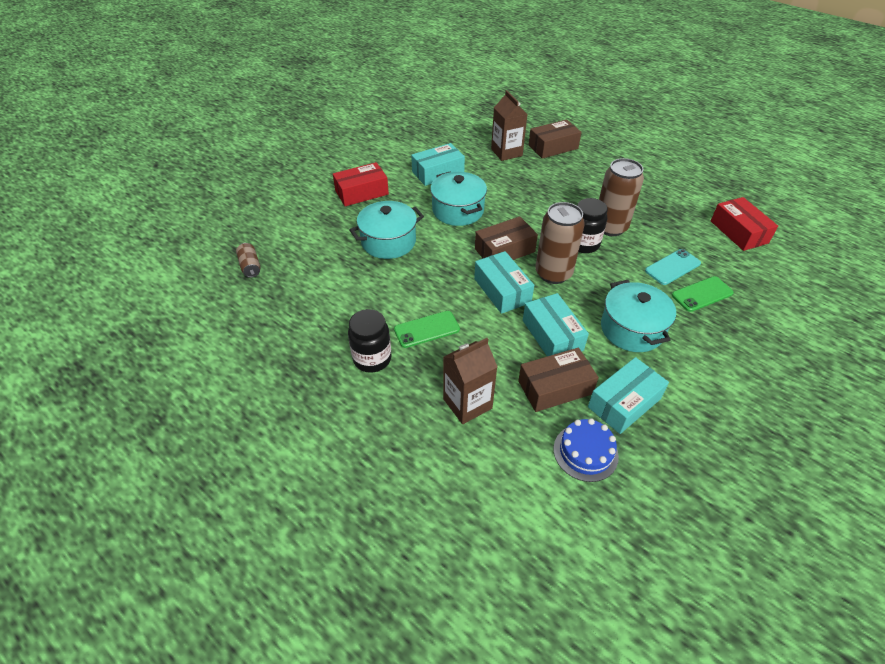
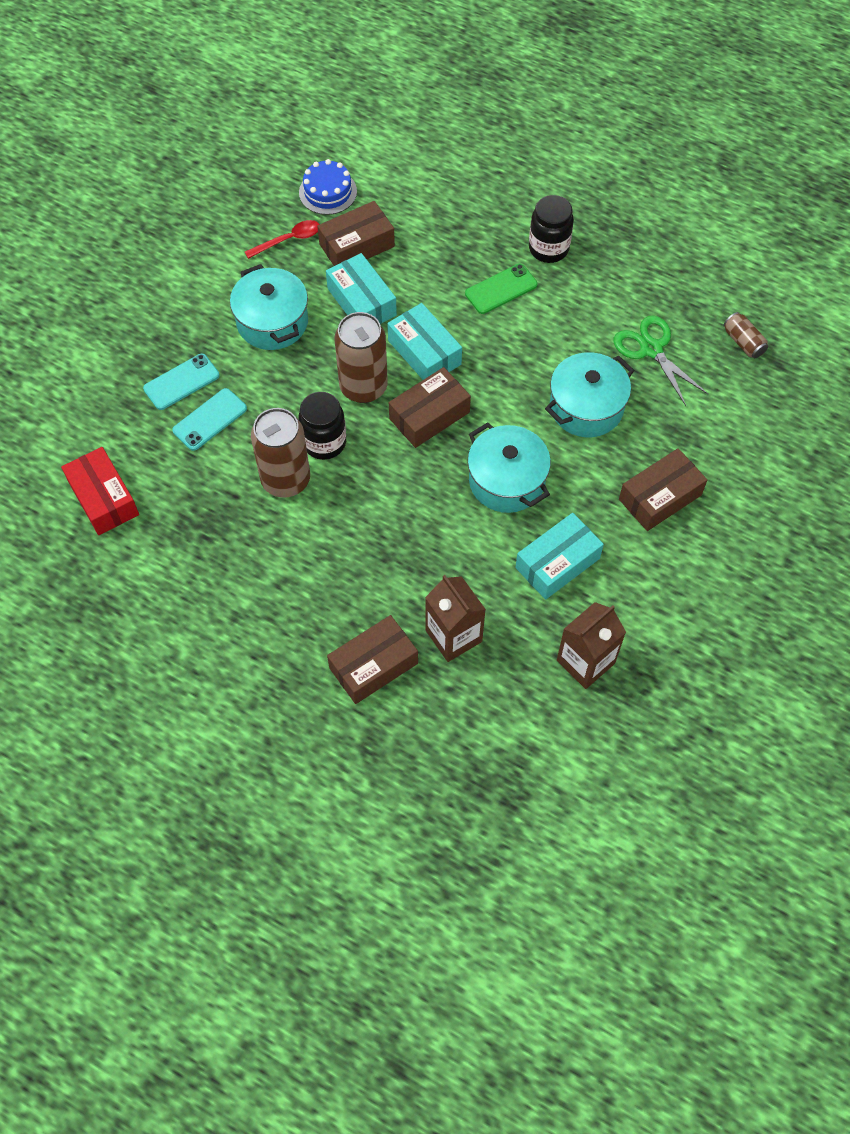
camera: 170 degrees right, 15 degrees up
(322, 270) = (651, 349): none -> green scissors
(361, 192) = (660, 497): red box -> brown box
(467, 403) = (441, 218): brown carton -> brown carton (585, 662)
(624, 403) = (288, 240): turquoise box -> red spoon
(702, 294) = (181, 382): green phone -> turquoise phone

